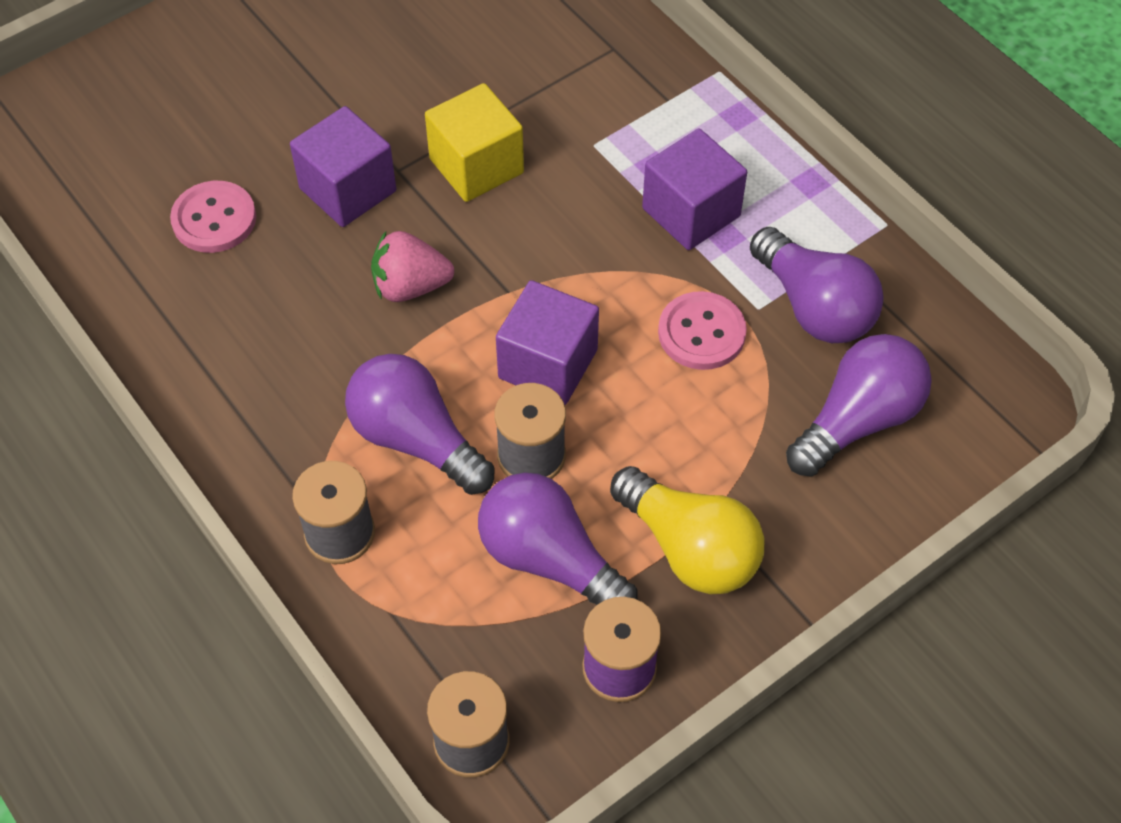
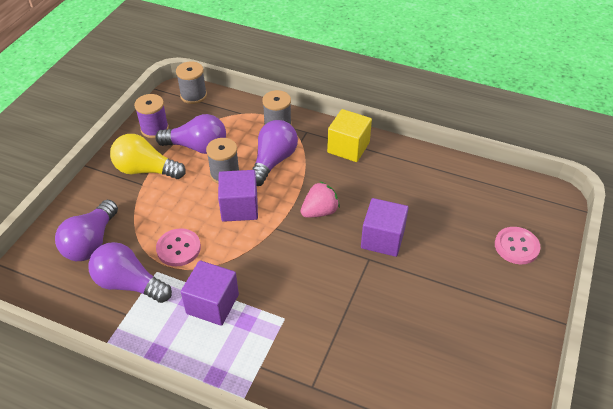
camera: 150 degrees right, 10 degrees down
(214, 219) = (425, 201): pink button -> pink button (516, 246)
(416, 439) = (273, 161): purple light bulb -> purple light bulb turned 75 degrees counterclockwise
(476, 166) = (334, 278): yellow cube -> yellow cube (348, 147)

